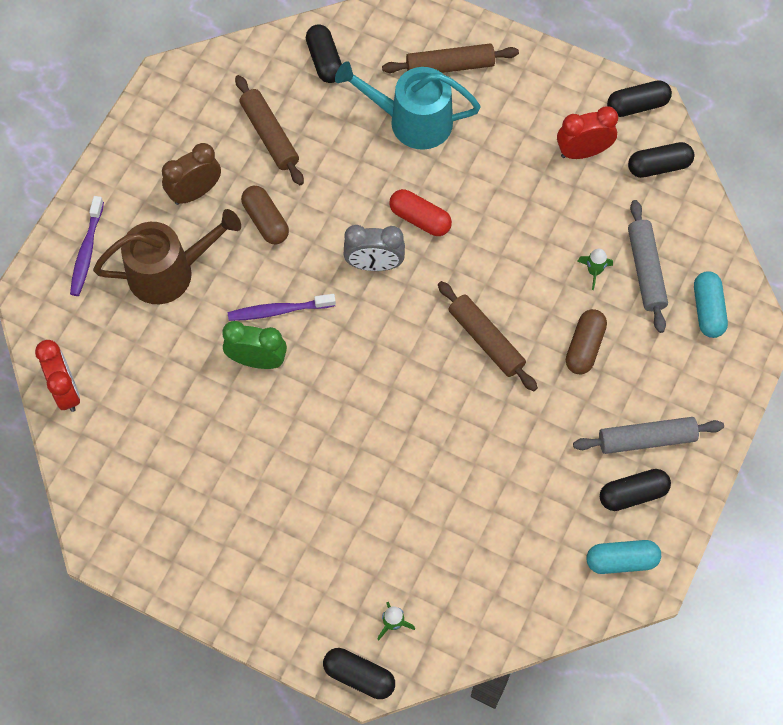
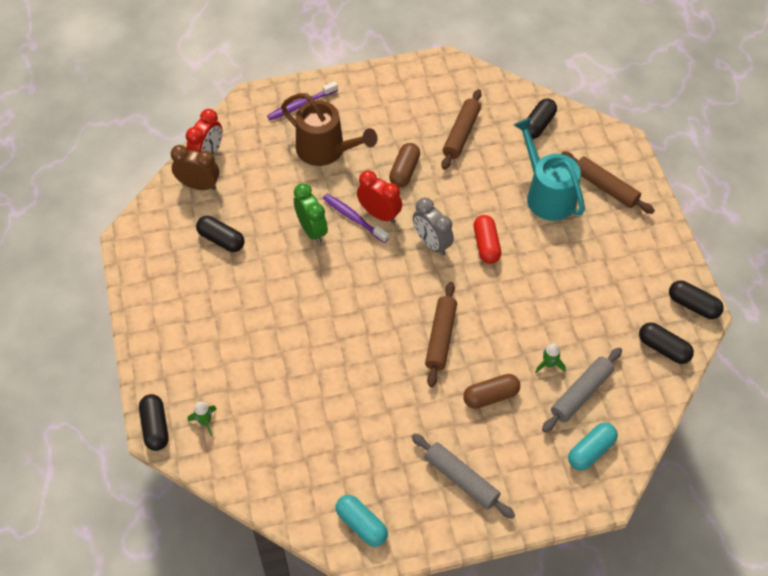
camera: 50 degrees right, 10 degrees down
(195, 192) = (388, 126): brown clock -> brown clock (199, 185)
(583, 152) = (626, 298): red clock -> red clock (379, 214)
(633, 494) = (414, 498): black capsule -> black capsule (221, 240)

